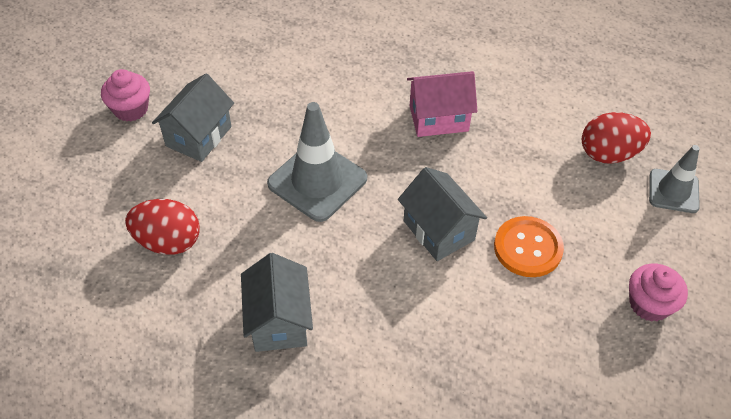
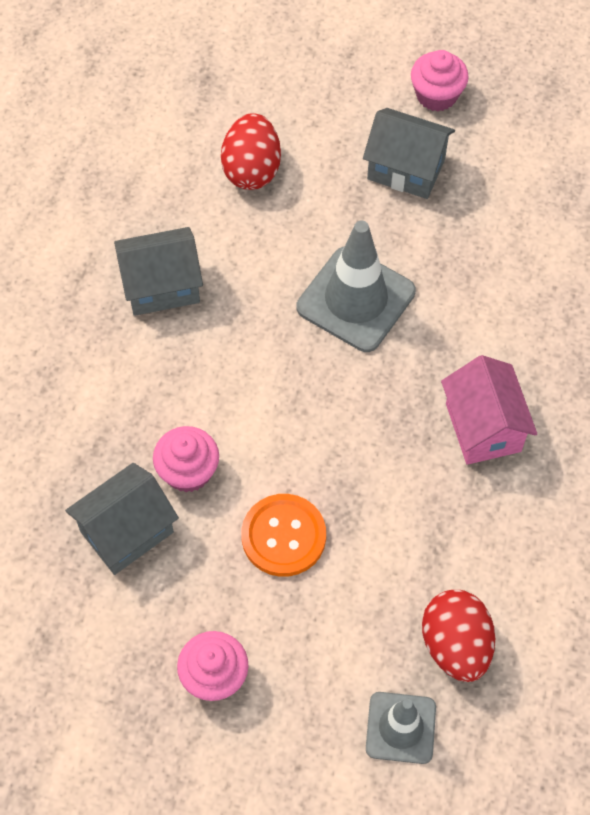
camera: 85 degrees right, 10 degrees up
(438, 230) = (298, 435): grey house -> grey house (126, 531)
(468, 311) = (188, 471): none -> pink cupcake

